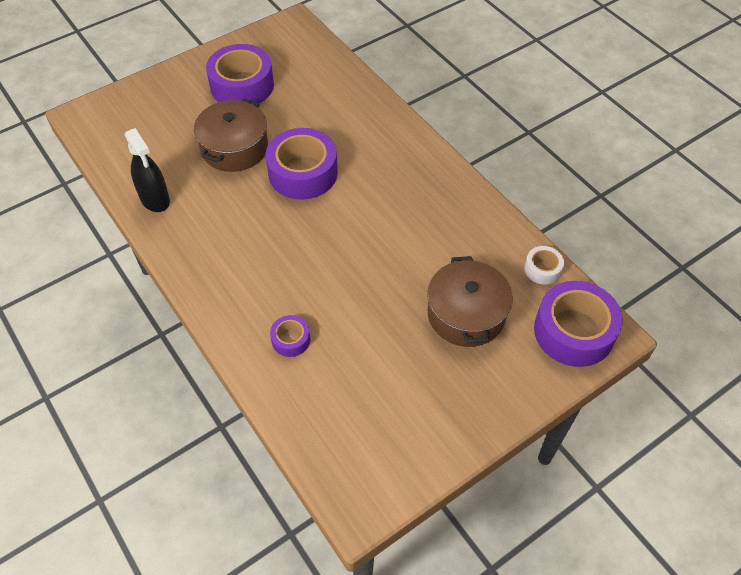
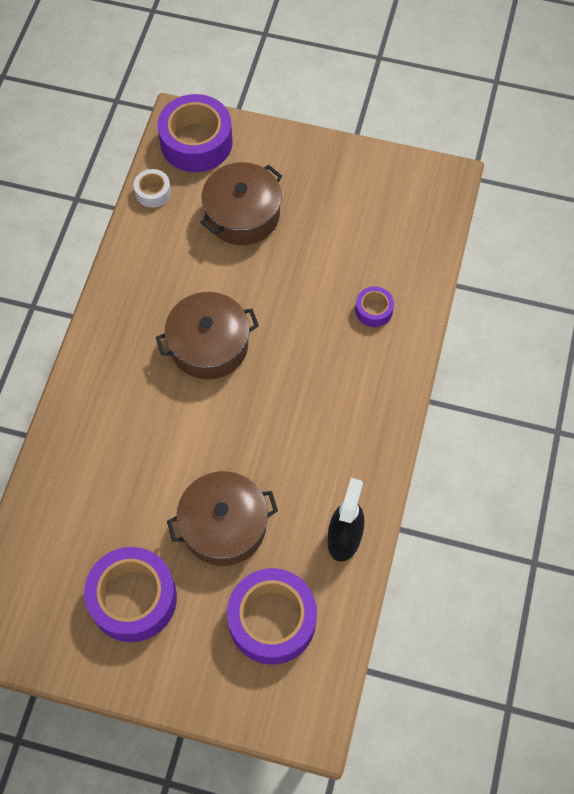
camera: 130 degrees left, 10 degrees up
(303, 173) = (202, 438): purple tape -> purple tape (272, 620)
(368, 219) = (209, 345): none -> brown pot

